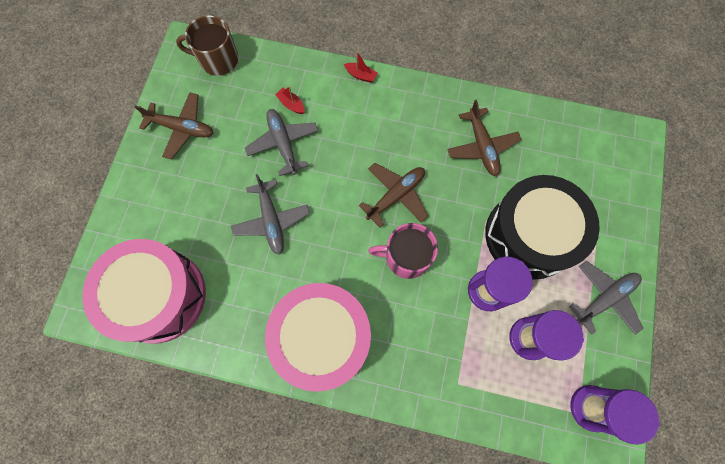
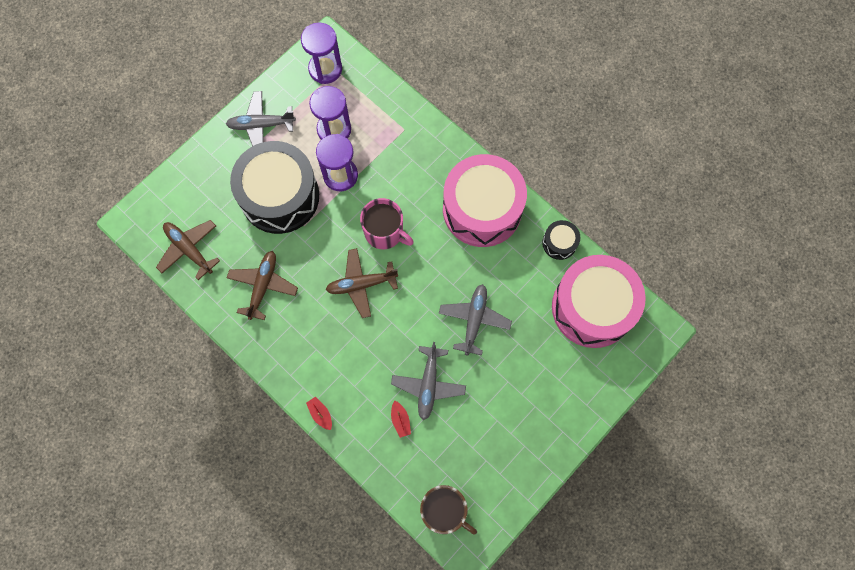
camera: 150 degrees left, 0 degrees up
(182, 128) = (511, 452): brown plane -> brown plane (189, 249)
(223, 346) = (559, 243): none -> black drum

